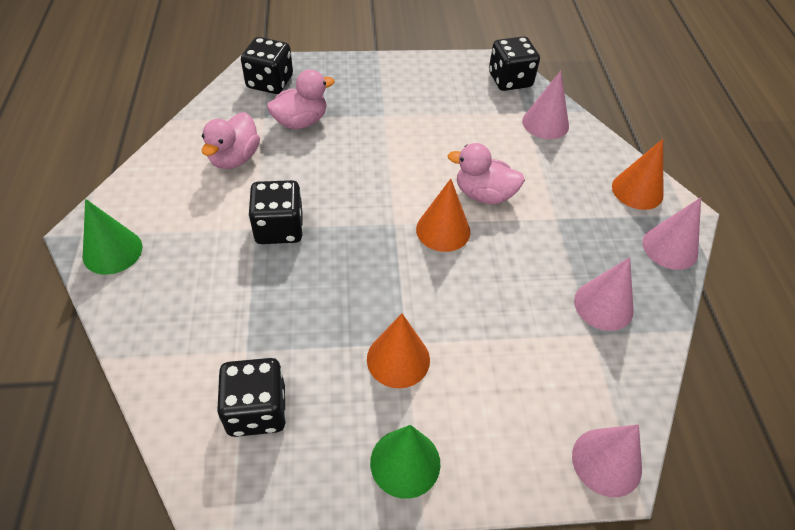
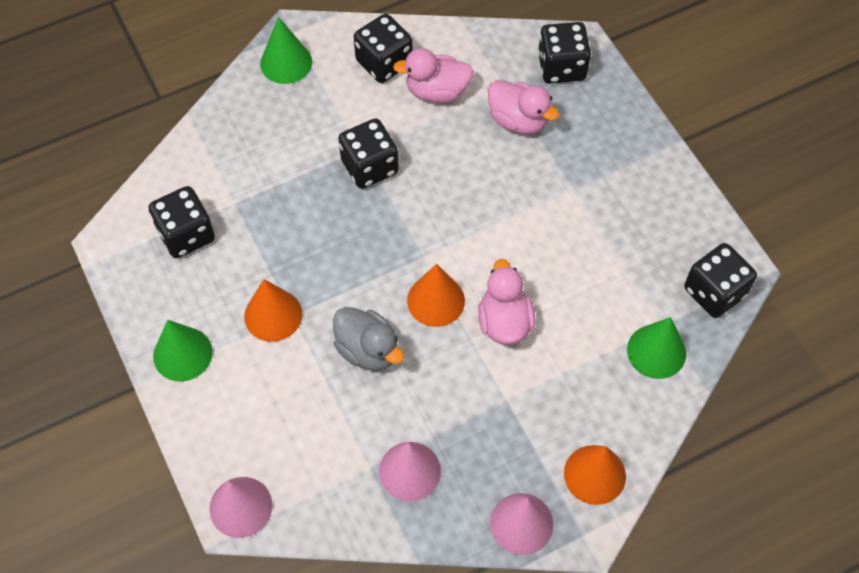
camera: 70 degrees right, 10 degrees up
(176, 181) = (384, 63): none -> black dice
(471, 295) = (368, 350): none -> grey duck
(545, 123) = (656, 351): pink cone -> green cone

